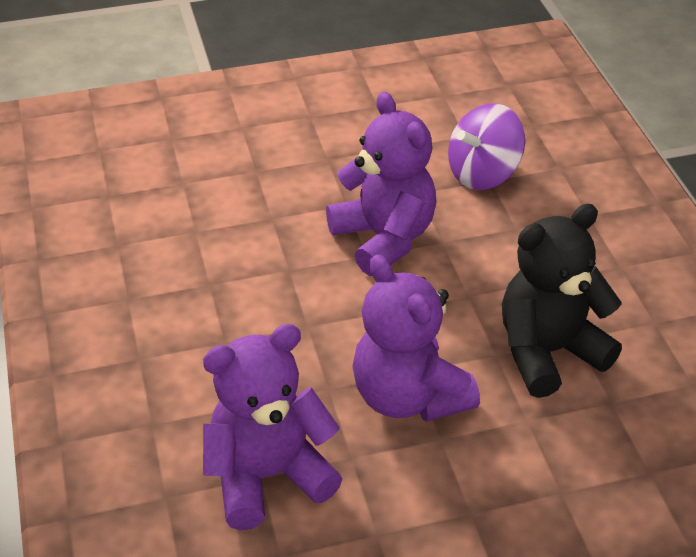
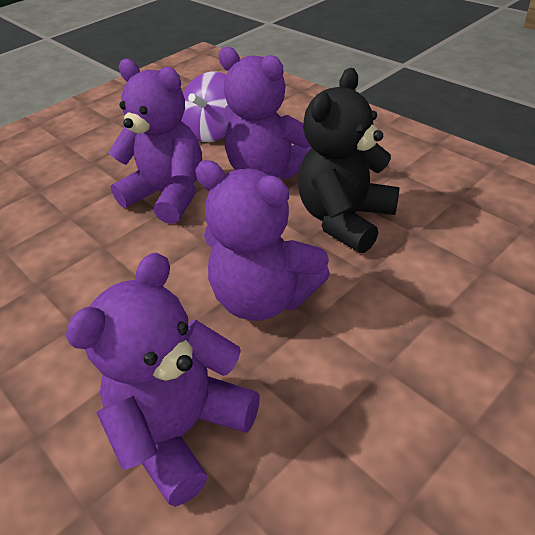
camera: 25 degrees left, 0 degrees up
(507, 256) = (268, 172): none -> purple teddy bear

